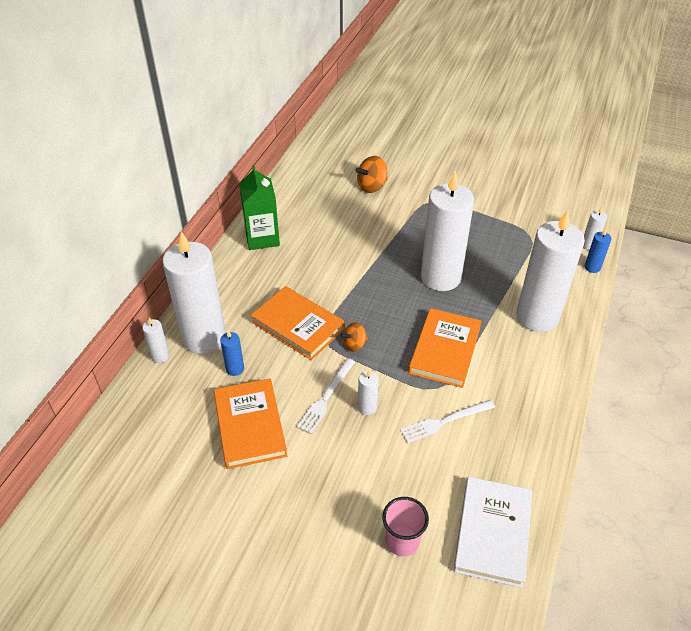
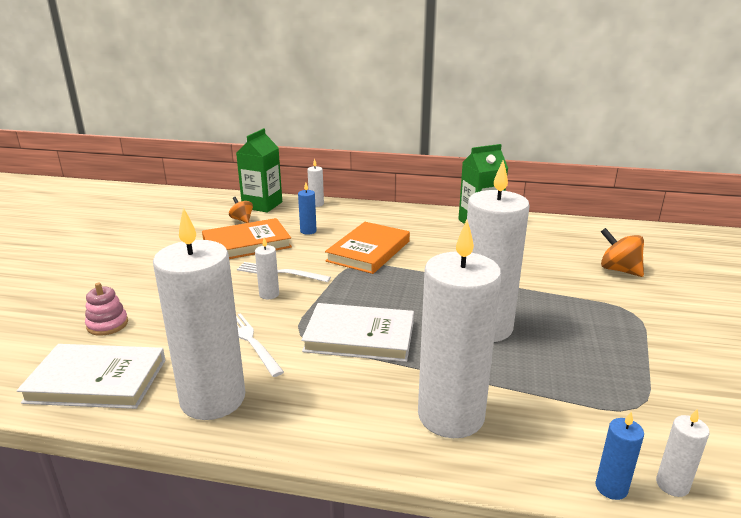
camera: 80 degrees right, 20 degrees down
(139, 409) = (262, 205): none -> green carton
(204, 338) = (340, 216): white candle -> white candle (213, 399)
(354, 344) = (352, 281): orange spinning top -> orange spinning top (242, 220)
(402, 541) = (107, 324): pink cup -> pink stacking toy
(445, 350) = (359, 337): orange book -> white book

